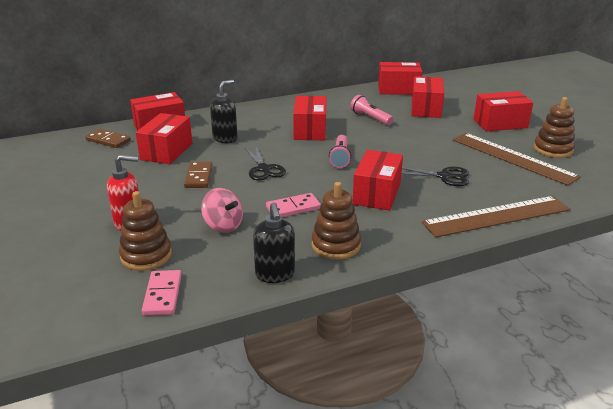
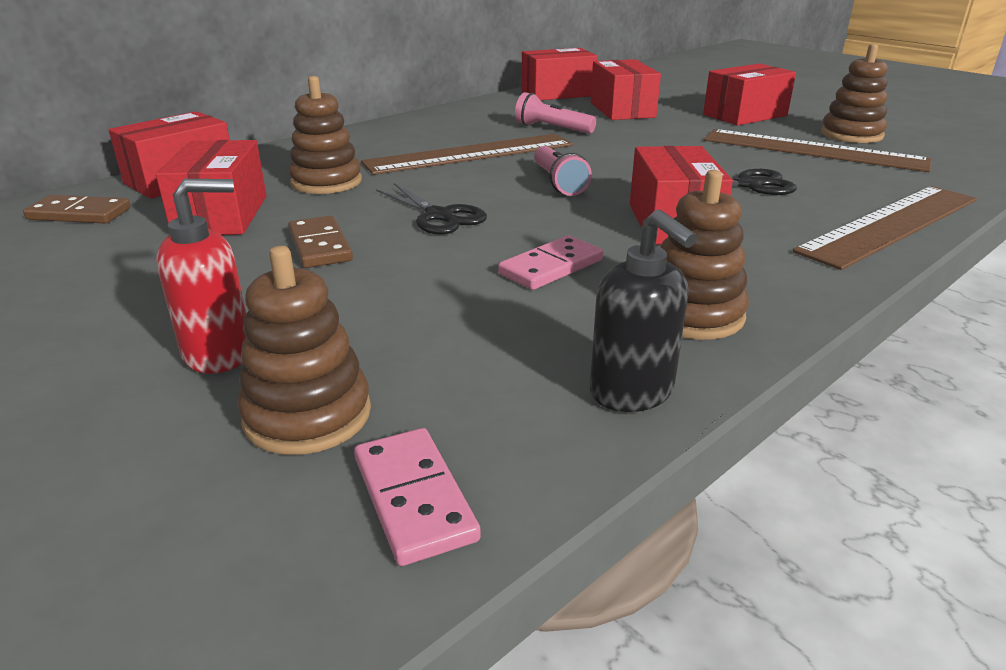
camera: 20 degrees left, 0 degrees up
(223, 226) = (440, 321): pink spinning top -> none
(225, 138) = (326, 182): black soap dispenser -> brown stacking toy
(310, 130) = (470, 154): red box -> brown ruler

